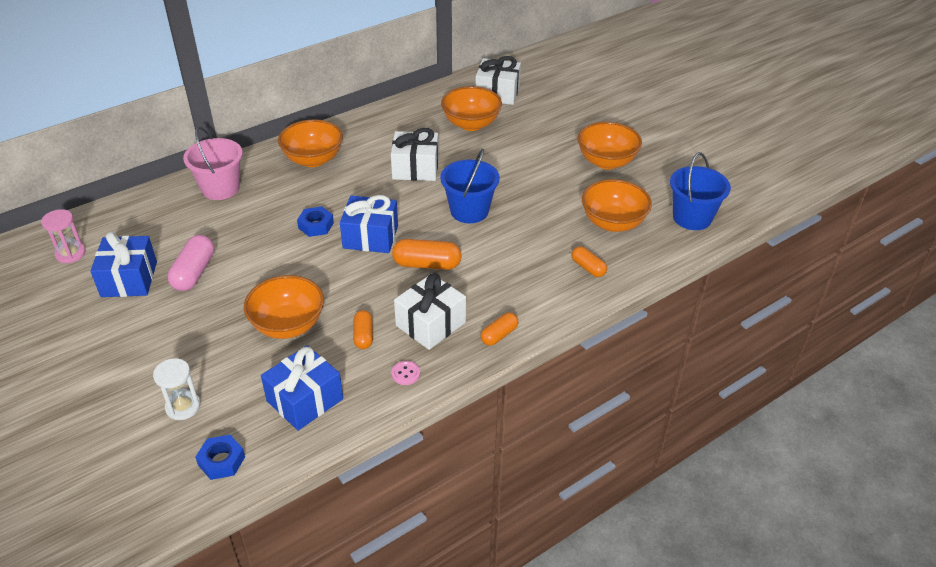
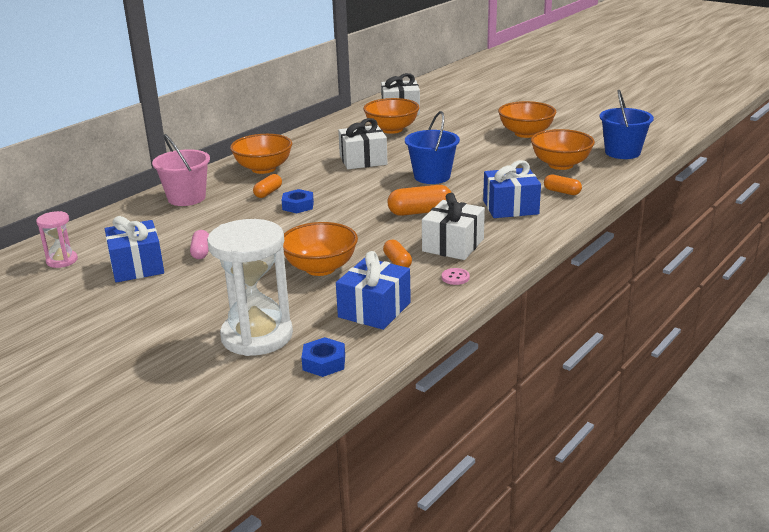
camera: 15 degrees left, 15 degrees down
(183, 407) = (257, 336): white hourglass -> white hourglass, size x2.02
(194, 273) = (201, 252): pink capsule -> pink capsule, size x0.62
(370, 237) = (355, 204): blue gift -> blue gift (510, 207)
(499, 335) = (519, 241): orange capsule -> orange capsule (268, 193)

